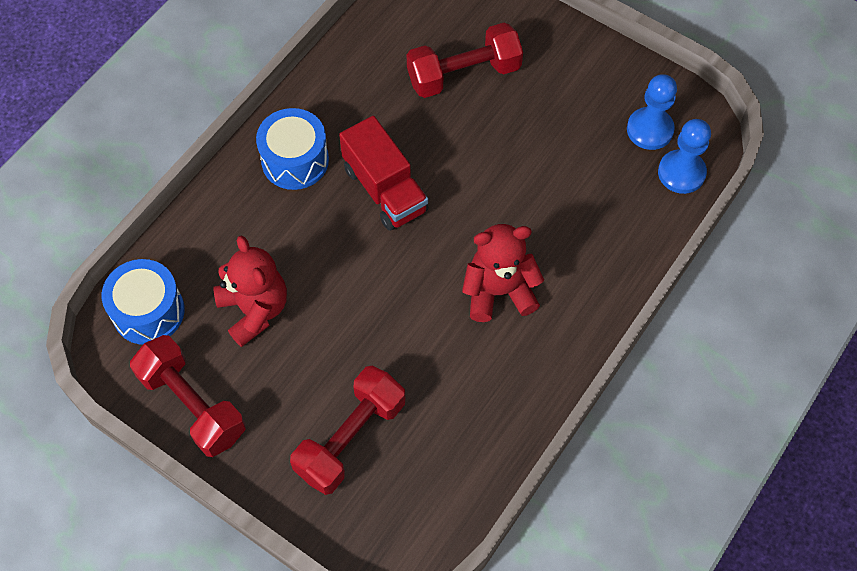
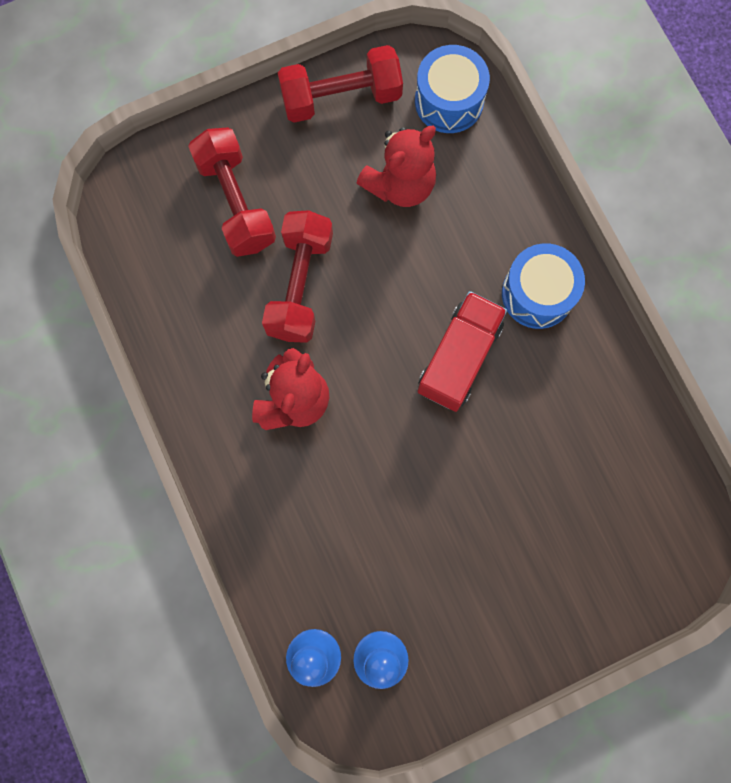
camera: 120 degrees right, 15 degrees up
(254, 310) = (400, 185): red teddy bear -> red teddy bear turned 45 degrees counterclockwise
(385, 189) = (459, 358): red truck -> red truck turned 120 degrees clockwise
(463, 74) = (552, 509): red dumbbell -> red dumbbell (300, 285)

